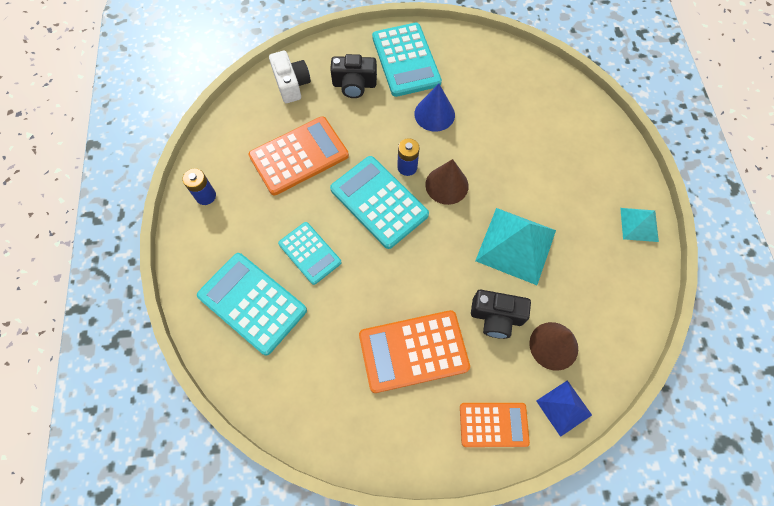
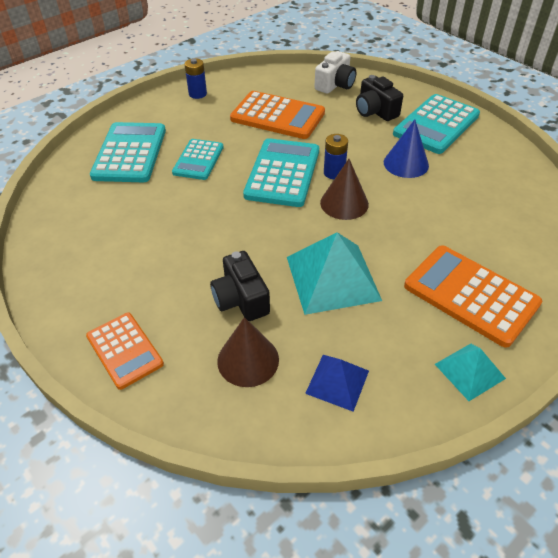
camera: 55 degrees right, 20 degrees down
(413, 351) = (159, 259): orange calculator -> orange calculator (470, 295)
(563, 407) = (183, 402): blue pyramid -> blue pyramid (337, 381)

